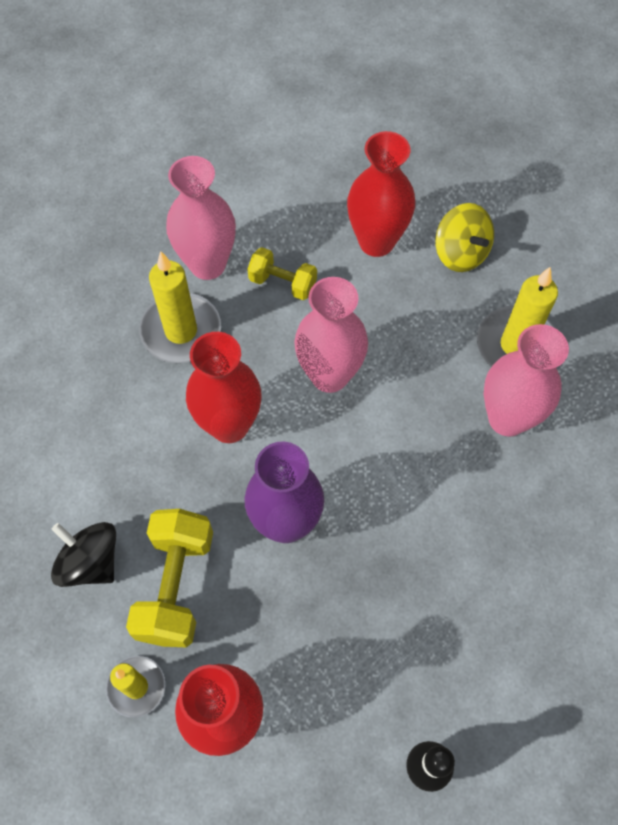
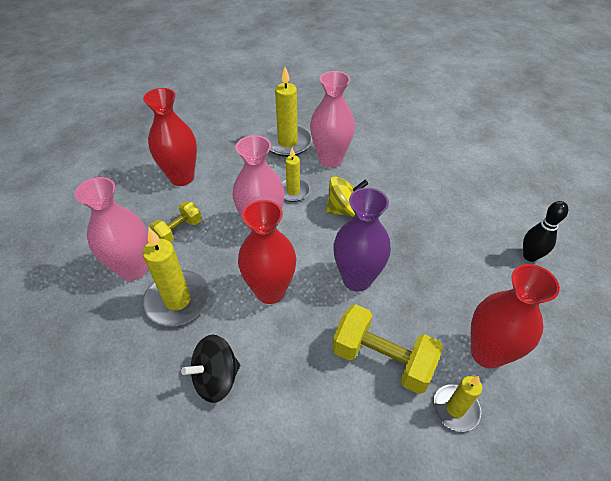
camera: 70 degrees left, 15 degrees down
(90, 562) = (344, 418): black spinning top -> black spinning top (216, 378)
(413, 390) = (293, 191): none -> yellow candle
(460, 253) = (216, 145): yellow spinning top -> yellow spinning top (345, 210)

